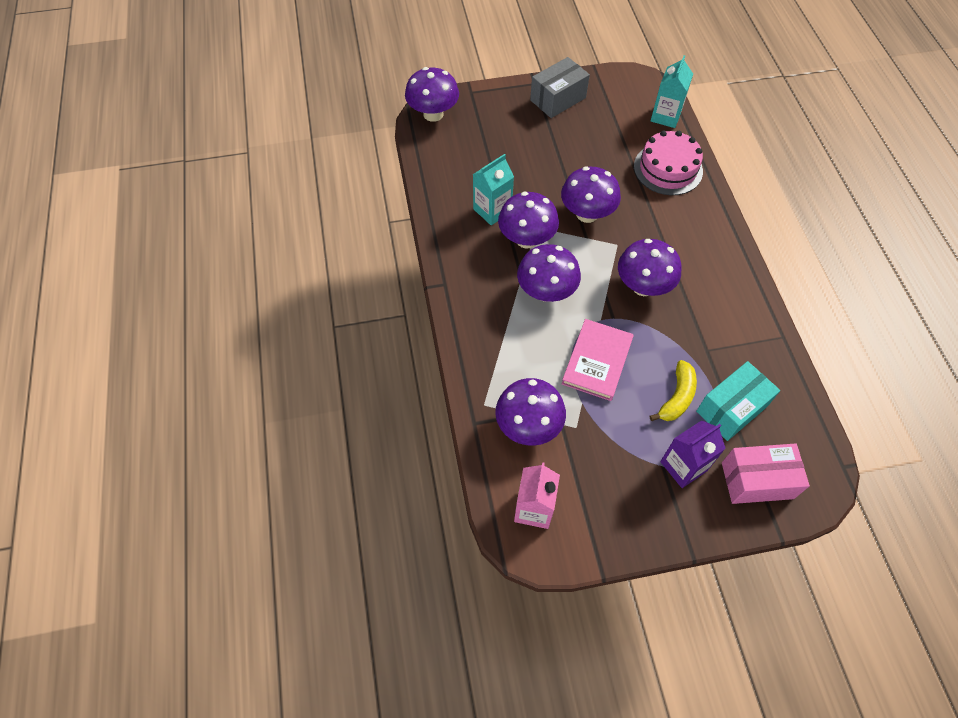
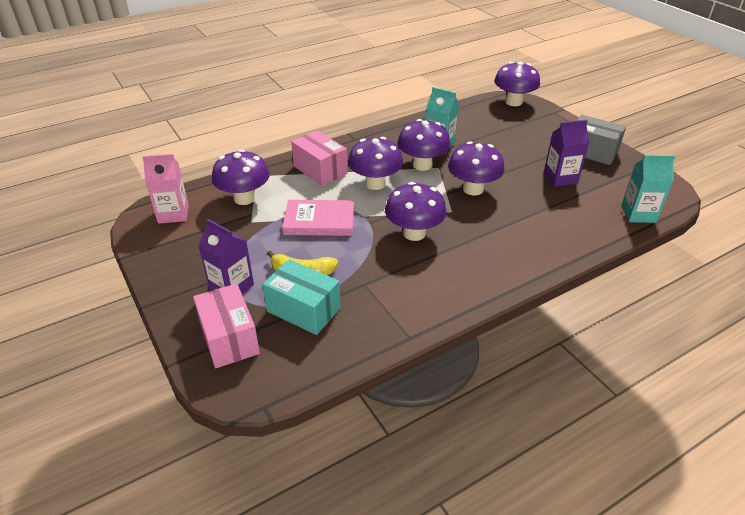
camera: 70 degrees right, 20 degrees down
(498, 335) = (320, 170): none -> pink box
(593, 141) = (560, 178): none -> purple carton
(668, 169) = (569, 226): pink cake -> none

